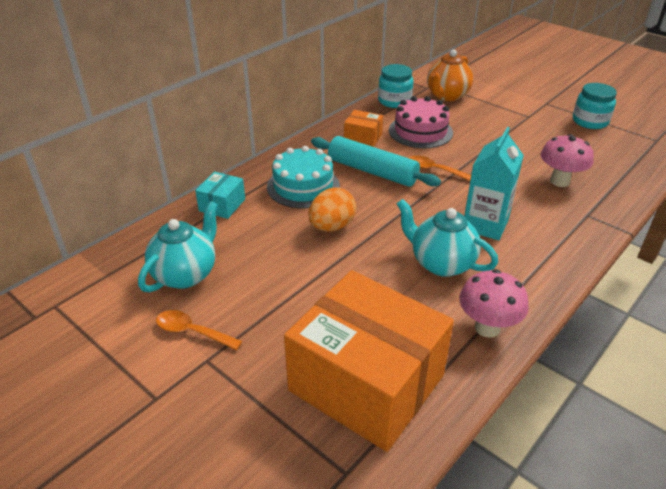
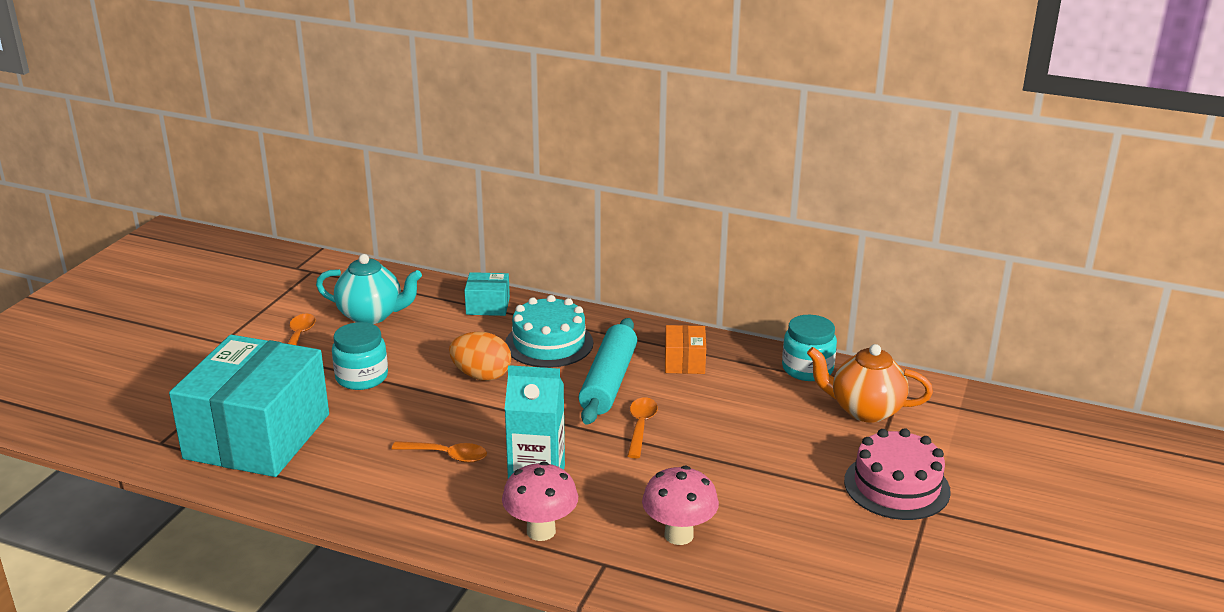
camera: 70 degrees right, 10 degrees down
(366, 383) = (258, 436): orange box -> turquoise box
(420, 131) = (735, 402): pink cake -> pink cake (896, 486)
(441, 263) = (446, 455): turquoise teapot -> orange spoon
(487, 327) = (350, 498): pink mushroom -> pink mushroom (541, 531)
(590, 121) = (897, 560): turquoise jar -> turquoise jar (362, 377)

